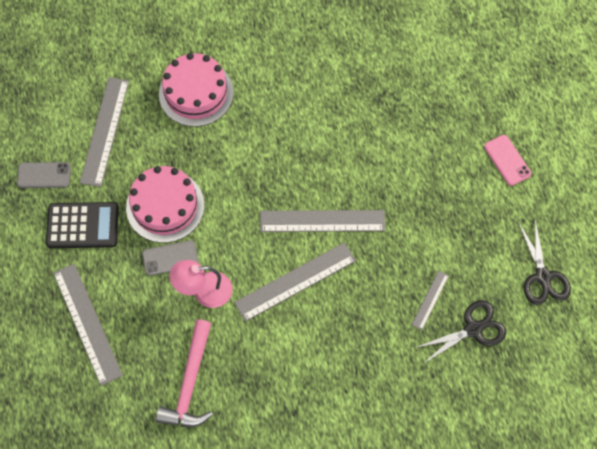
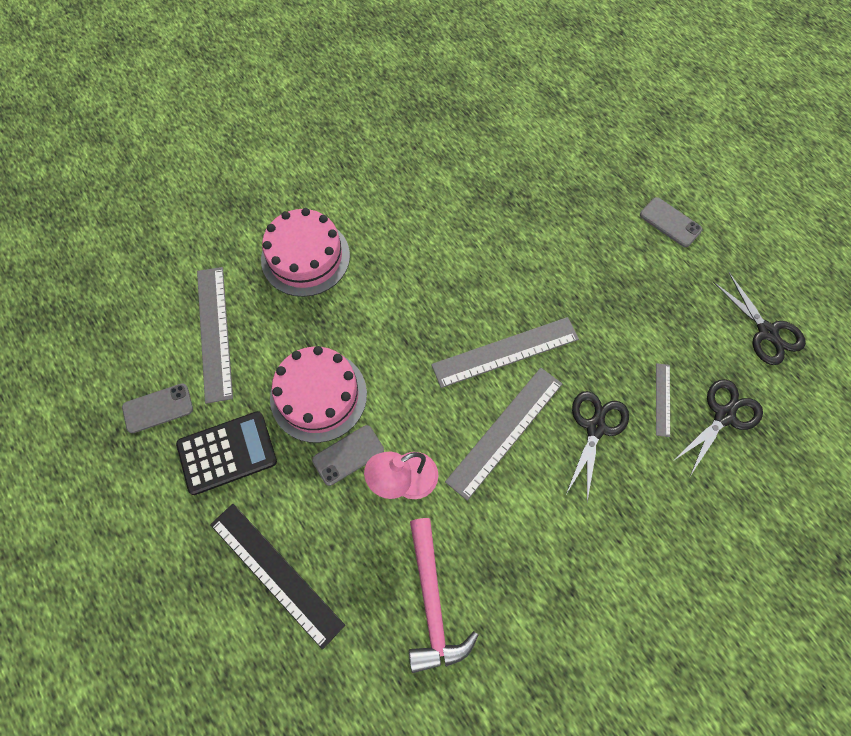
camera: 20 degrees left, 0 degrees up
(87, 323) = (276, 573): grey ruler -> black ruler
(366, 303) = (595, 428): none -> black scissors
(507, 160) = (670, 222): pink phone -> grey phone

